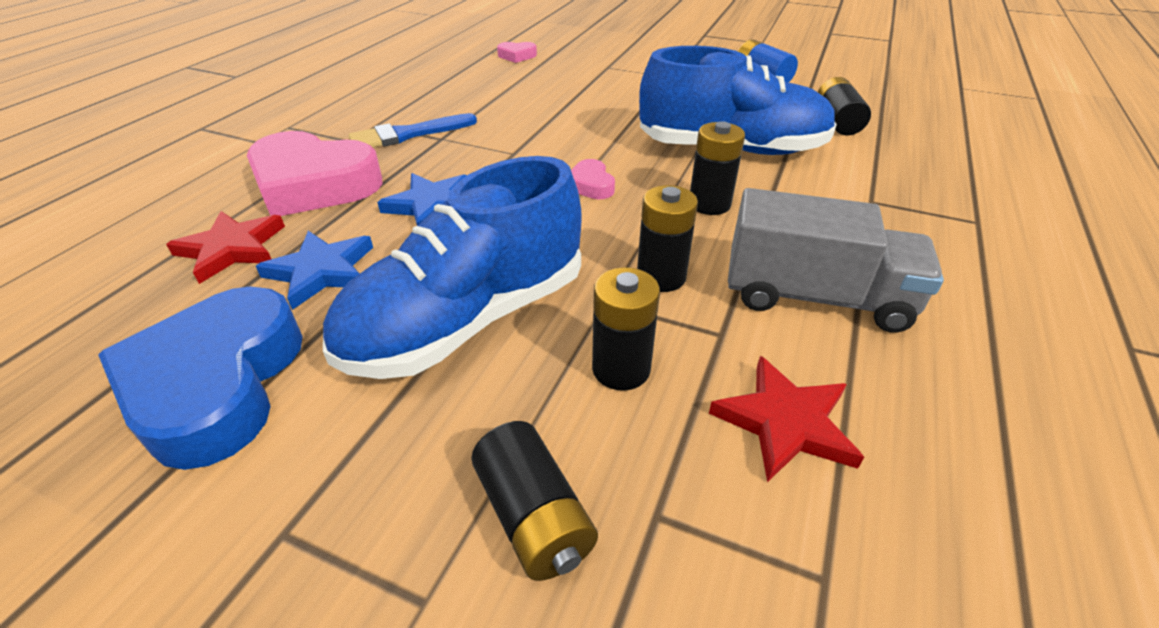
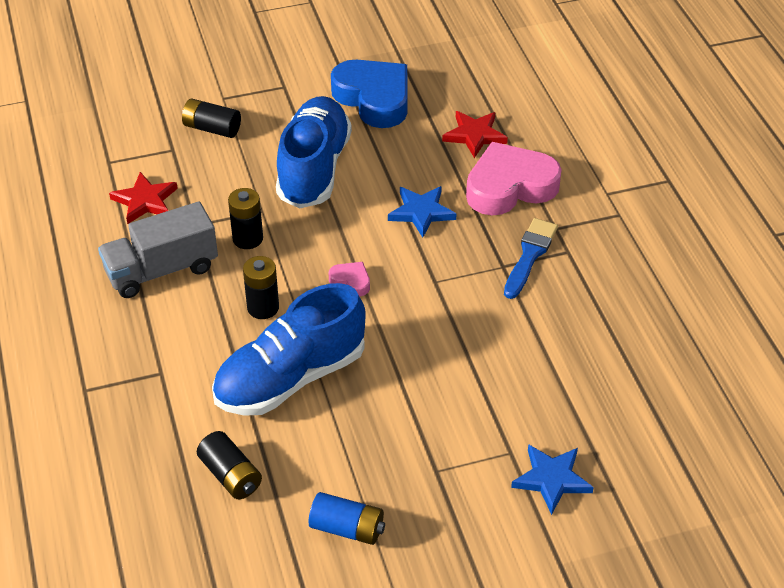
camera: 140 degrees right, 5 degrees up
(321, 271) = (413, 150): blue star -> blue star (551, 479)
(517, 56) = (617, 416): pink heart -> none
(621, 369) = (226, 186): black battery -> none

